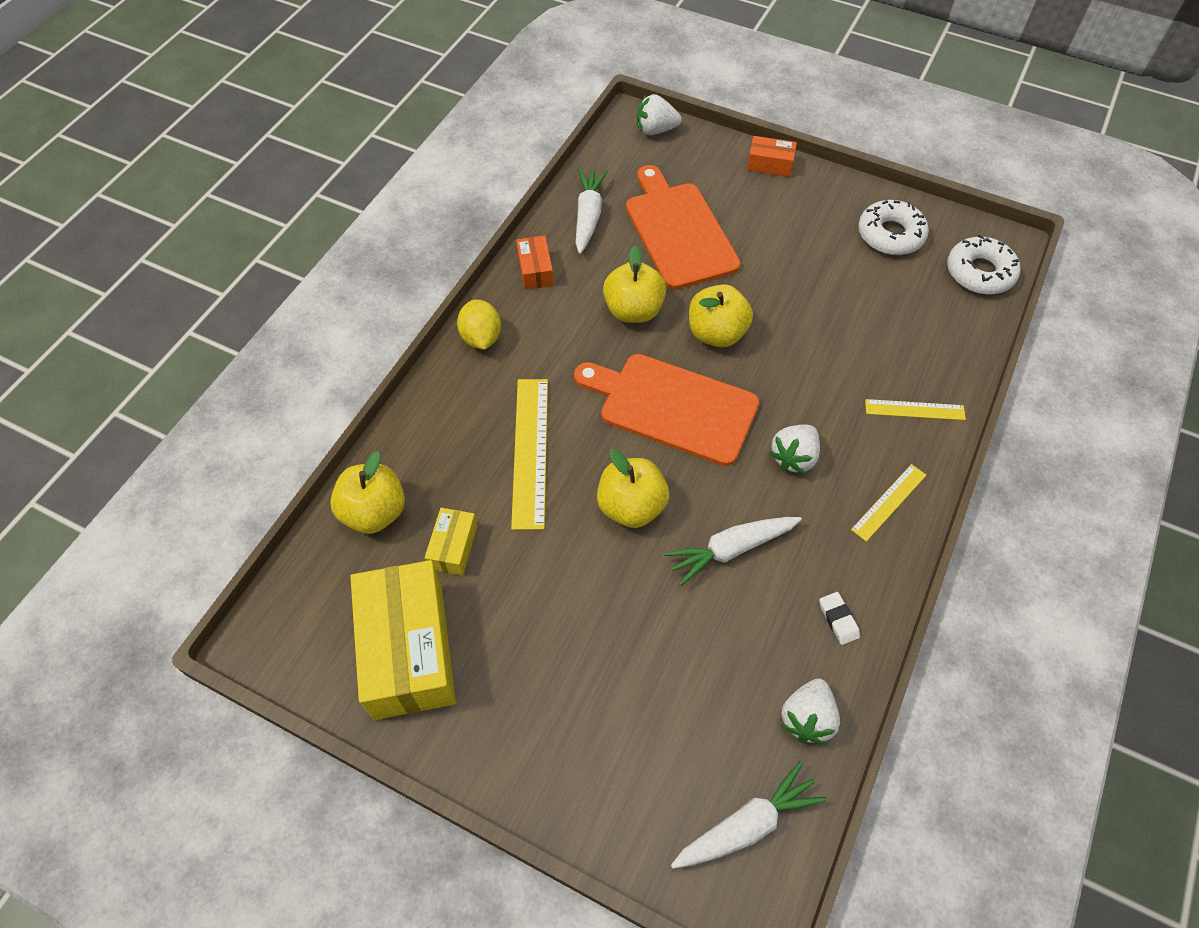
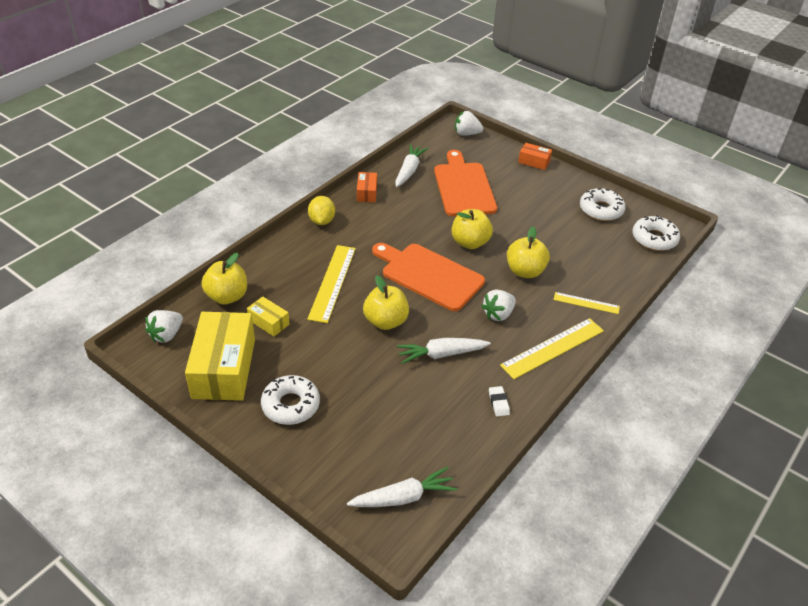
camera: 10 degrees right, 15 degrees down
(453, 547) = (269, 322): yellow box -> yellow box turned 75 degrees counterclockwise
(531, 695) = (291, 405): none -> white donut
(633, 310) = (421, 222): yellow apple -> yellow apple (525, 271)
(807, 718) = (461, 450): white strawberry -> white strawberry (166, 335)
(889, 502) = (553, 348): yellow ruler -> yellow ruler, size x1.74

